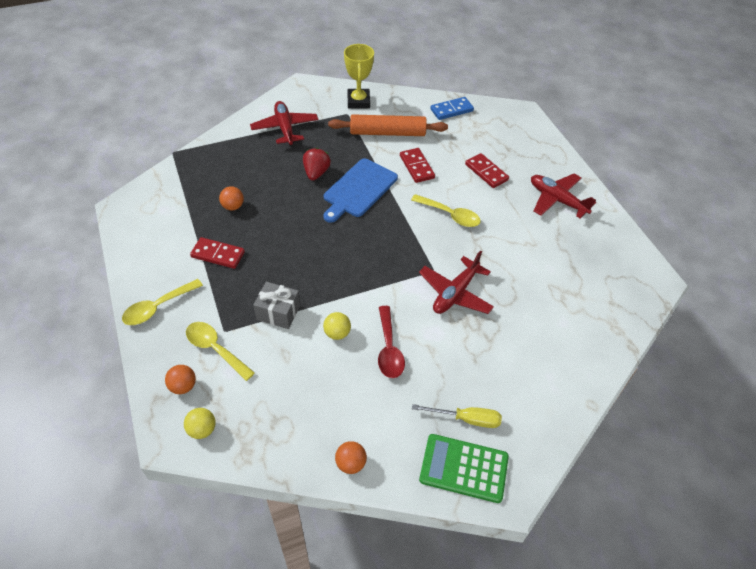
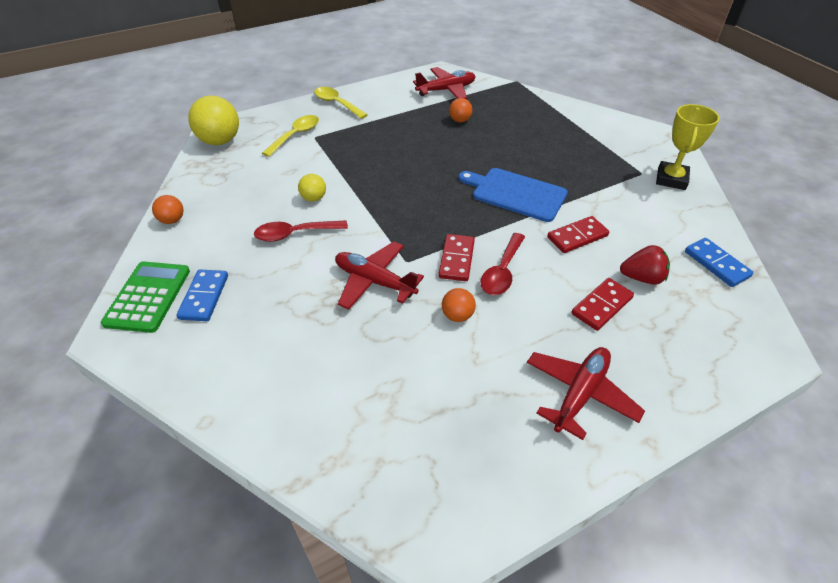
camera: 85 degrees right, 5 degrees down
(183, 386) = (260, 127): orange ball -> orange ball (457, 315)
(202, 429) = (220, 141): yellow ball -> yellow ball, size x1.92
(218, 254) = (398, 121): red domino -> red domino (457, 259)
(278, 312) = (336, 161): grey gift -> none
(285, 128) = (587, 134): red plane -> red plane (446, 90)
(316, 173) = (528, 162): red strawberry -> red strawberry (642, 278)
(358, 101) = (671, 179): yellow trophy -> yellow trophy turned 60 degrees counterclockwise
(387, 132) = (627, 207): orange rolling pin -> none
(450, 215) = (502, 272): yellow spoon -> red spoon
(466, 419) = (204, 297): yellow screwdriver -> blue domino

